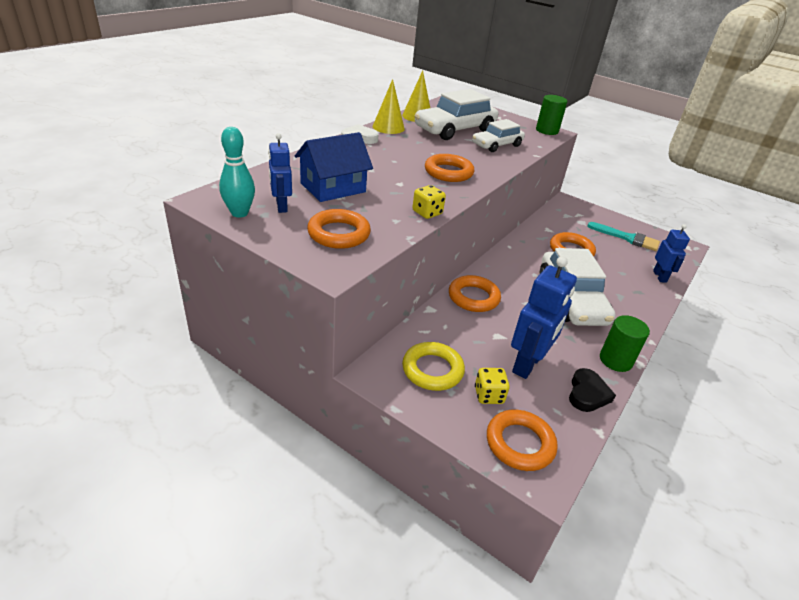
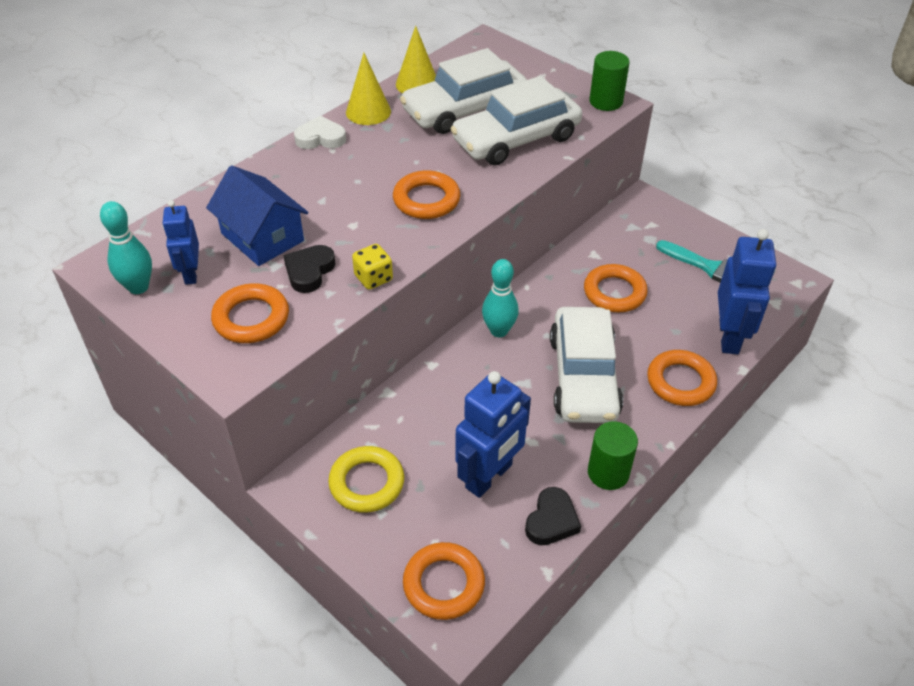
camera: 10 degrees right, 10 degrees up
(333, 187) = (262, 237): blue house -> blue house turned 75 degrees clockwise
(376, 208) = (309, 271): none -> black heart
(473, 297) = (450, 374): orange ring -> orange ring (680, 382)
(488, 395) = (426, 519): yellow dice -> none
(496, 145) = (516, 139): white car -> white car, size x1.62
(499, 271) = (499, 331): none -> turquoise bowling pin
(660, 276) = (729, 337): blue robot -> blue robot, size x1.68

